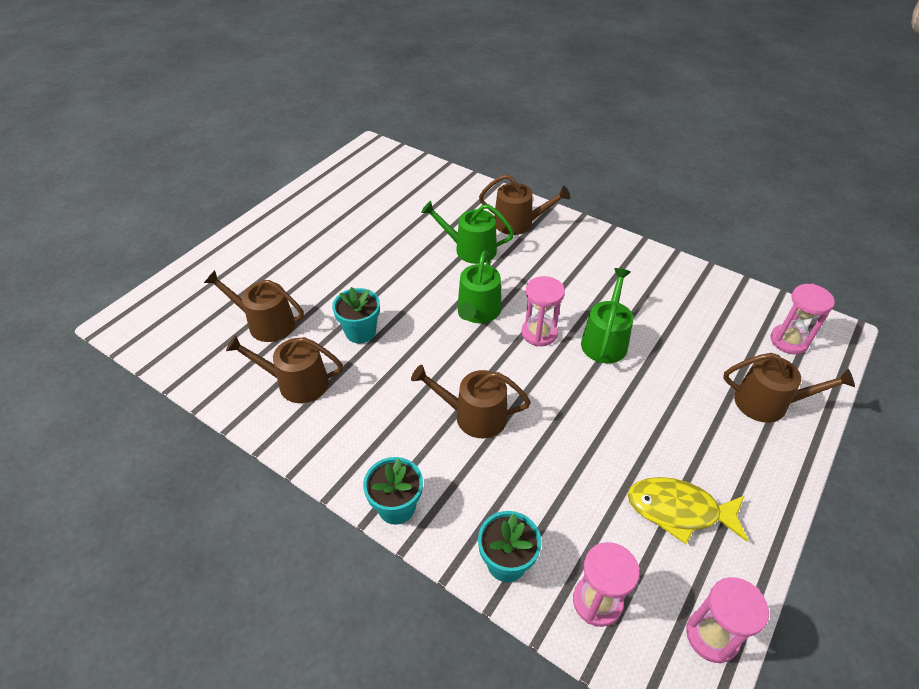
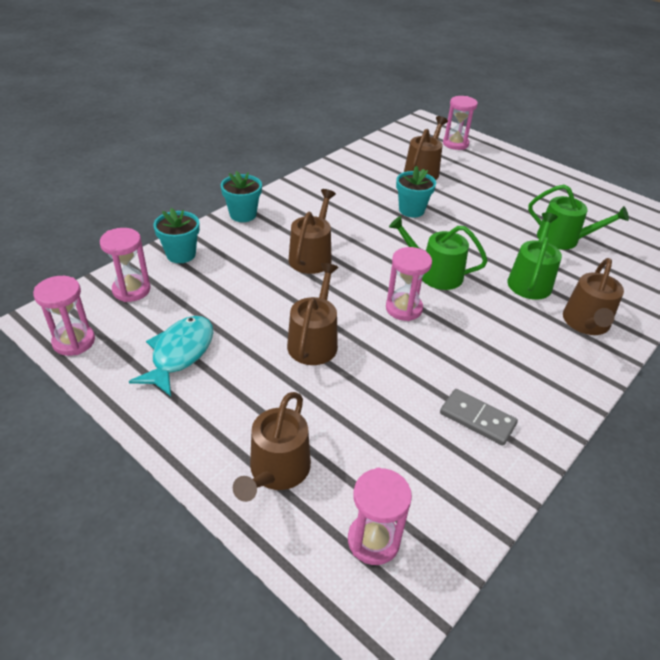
camera: 95 degrees right, 5 degrees down
(192, 293) = (455, 144): none -> pink hourglass
(296, 383) = (361, 182): brown watering can -> brown watering can (314, 341)
(605, 340) = (390, 354): green watering can -> green watering can (563, 239)
(653, 288) = (477, 419): none -> grey domino
(679, 510) = (180, 354): yellow fish -> turquoise fish

